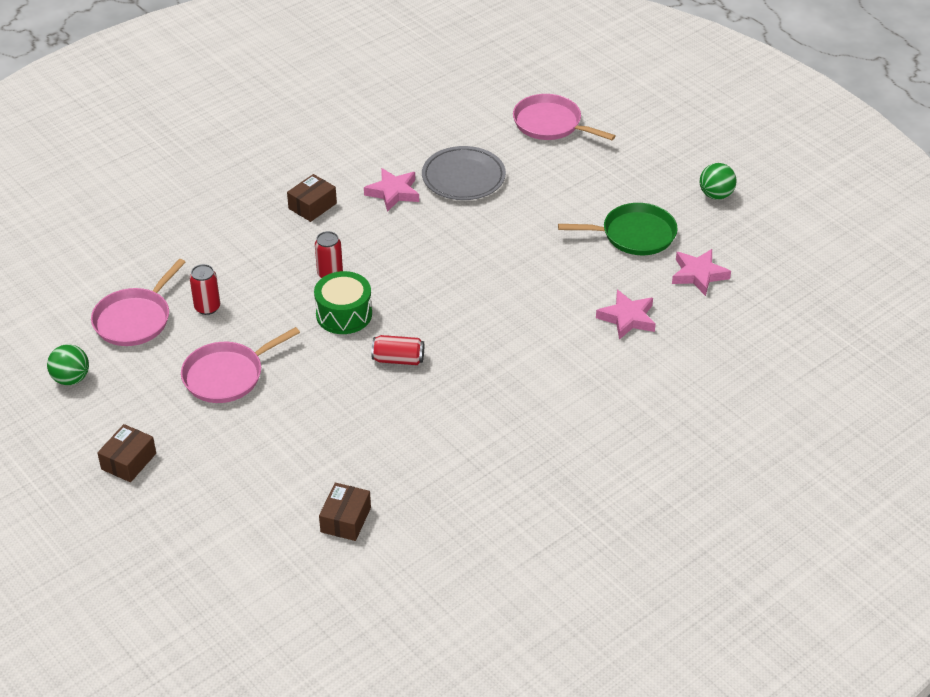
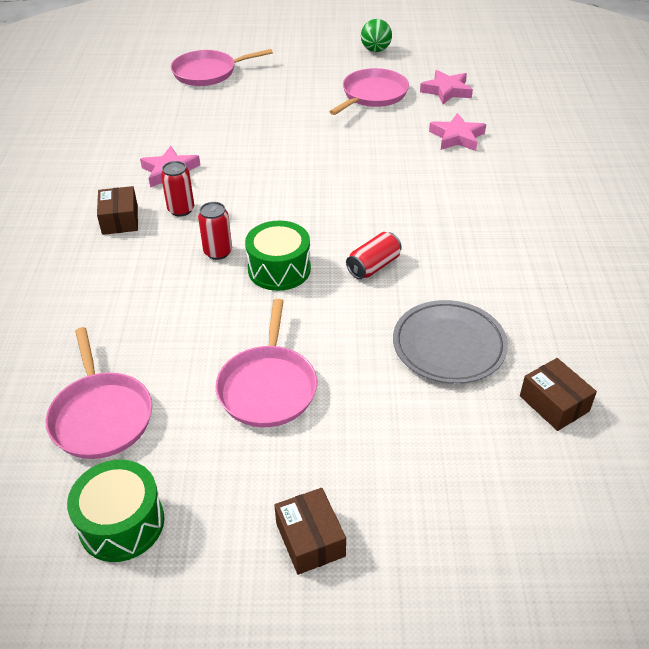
camera: 50 degrees left, 0 degrees up
(71, 379) = (121, 523): green ball -> green drum
(207, 307) = (156, 352): red can -> red can (181, 210)
(463, 177) = (205, 132): grey plate -> grey plate (449, 346)
(634, 235) = (372, 95): green pan -> pink pan

